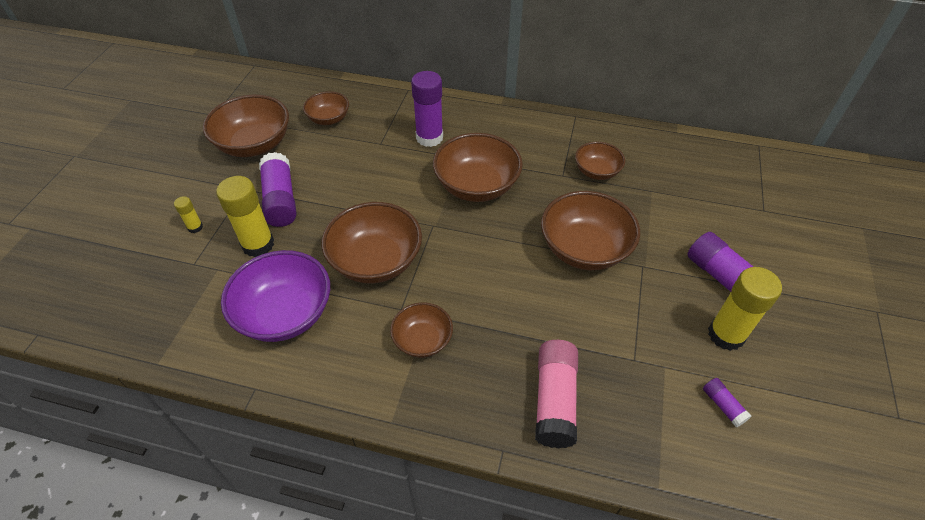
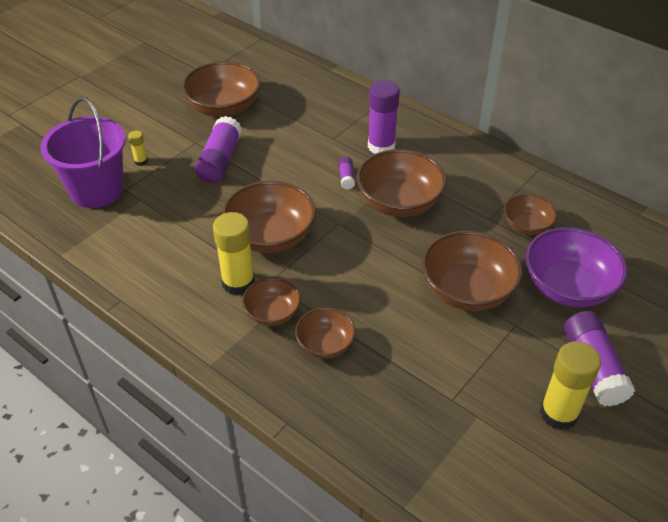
camera: 25 degrees right, 5 degrees down
(161, 275) = (97, 190): none -> purple bucket
(258, 244) = (182, 191): yellow glue stick -> yellow glue stick (238, 283)
(285, 314) = (174, 252): purple bowl -> purple bowl (568, 287)
(329, 119) = (299, 103): brown bowl -> brown bowl (325, 344)
(554, 400) = (356, 403): pink glue stick -> none
(723, 405) = (512, 470): purple glue stick -> purple glue stick (346, 178)

